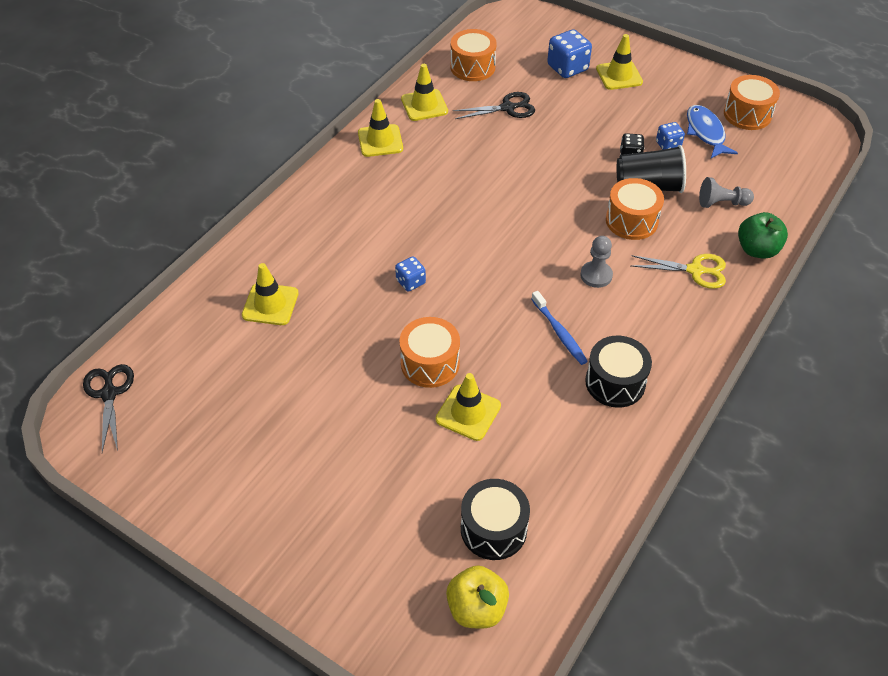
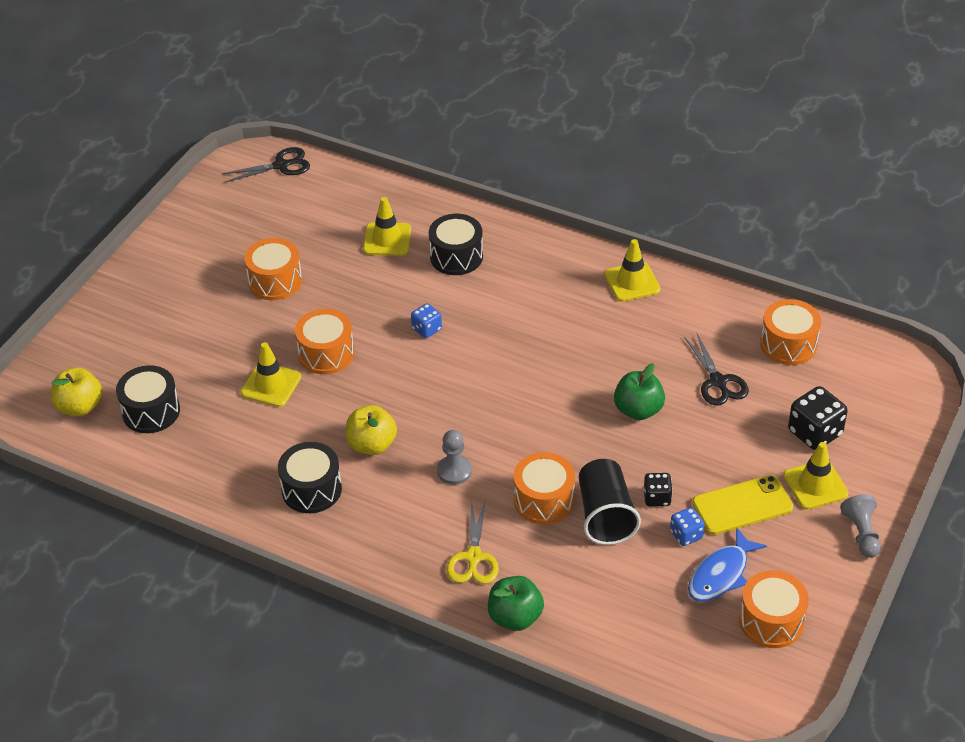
camera: 85 degrees right, 5 degrees down
(308, 405) = (275, 281): none -> orange drum
(313, 252) = (456, 256): none -> black drum
(424, 105) = (703, 310): yellow traffic cone -> none
(534, 155) = (638, 410): none -> green apple
(559, 332) = (372, 445): blue toothbrush -> yellow apple
(567, 68) = (815, 433): blue dice -> black dice
(638, 113) = (742, 505): none -> yellow phone
(706, 132) = (721, 574): blue fish -> blue fish turned 150 degrees clockwise
(722, 203) = (590, 586): grey pawn -> grey pawn (861, 533)

